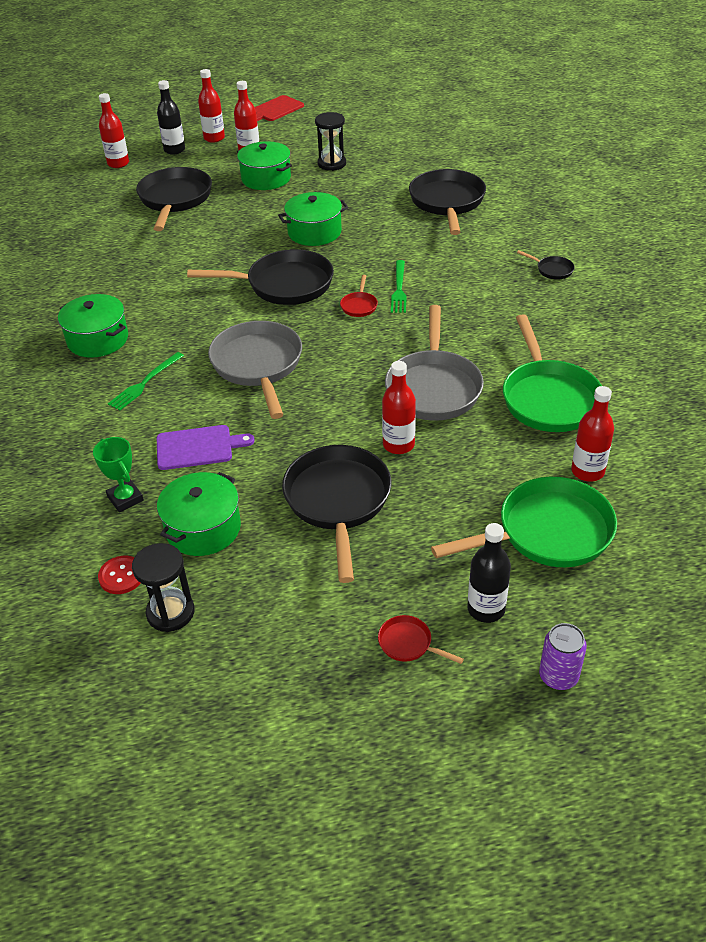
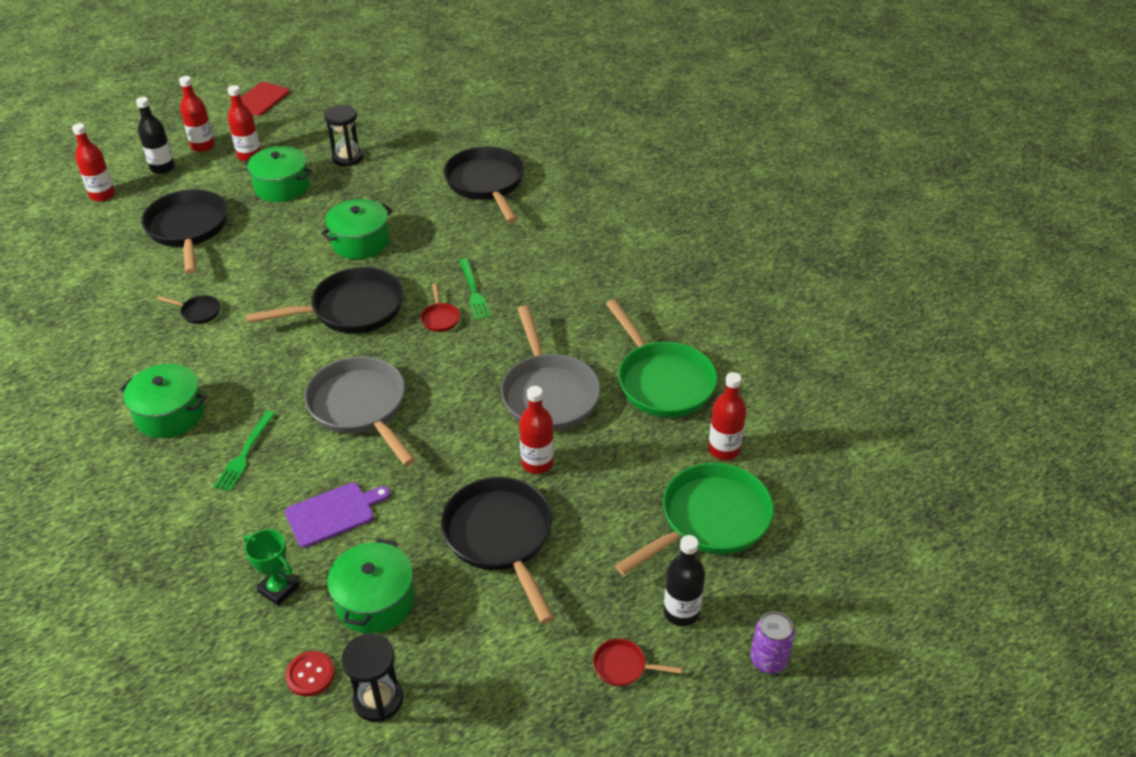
camera: 20 degrees left, 0 degrees up
(552, 270) = (617, 242): black pan -> black pan (198, 312)

